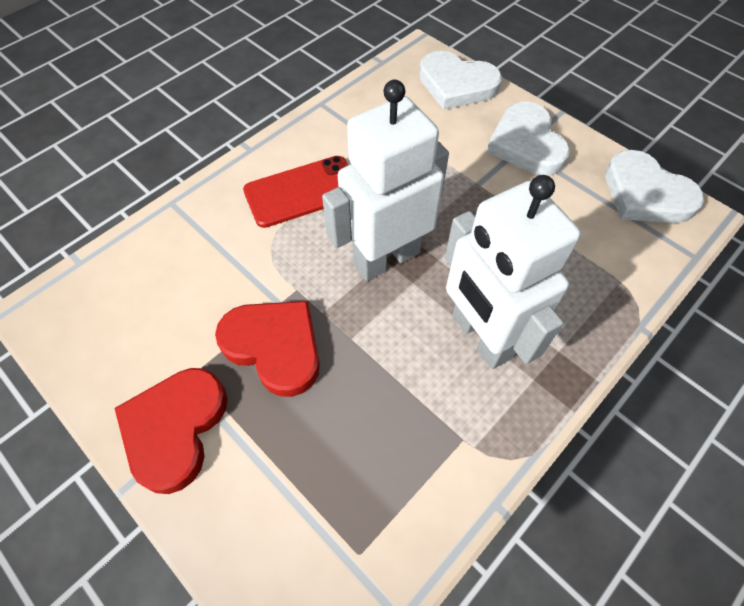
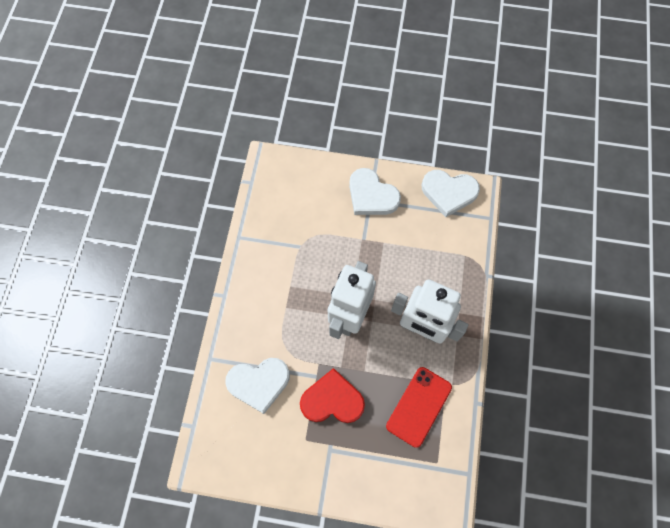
camera: 35 degrees left, 10 degrees up
(175, 428) = (319, 470): red heart -> none
(302, 192) = (276, 304): red phone -> red phone (419, 406)
(456, 85) = (307, 174): white heart -> white heart (259, 383)

